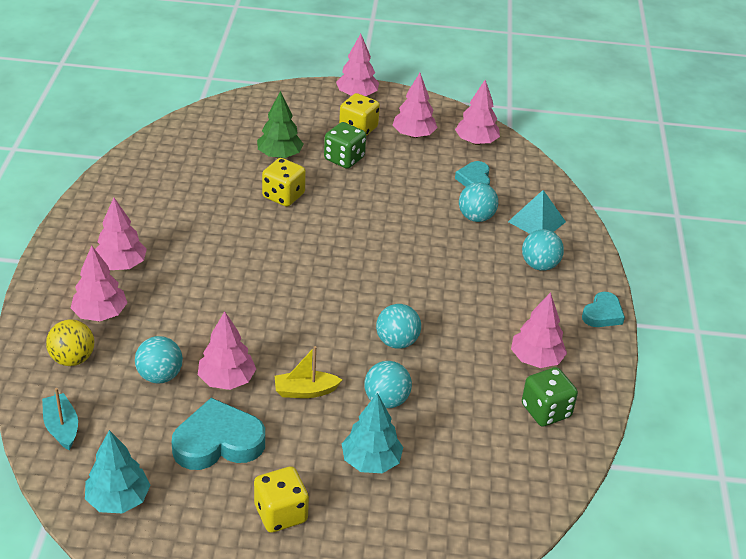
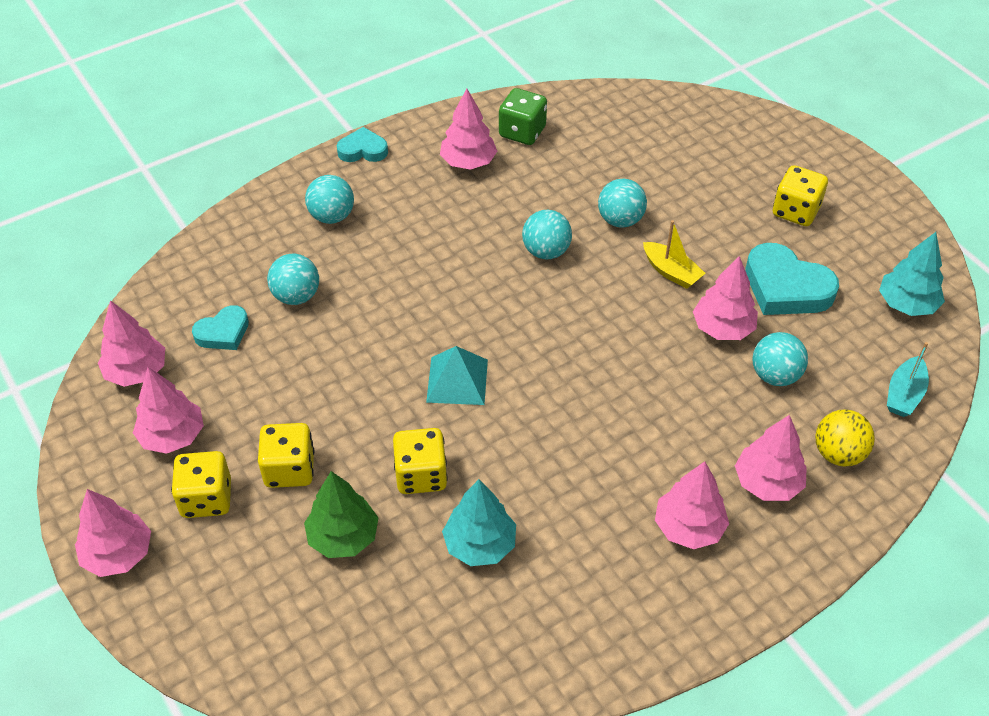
camera: 125 degrees left, 10 degrees up
(344, 159) = (289, 469): green dice -> yellow dice
(371, 461) = (690, 194): turquoise tree -> turquoise tree (480, 545)
(537, 221) = (258, 250): turquoise pyramid -> turquoise pyramid (457, 380)

